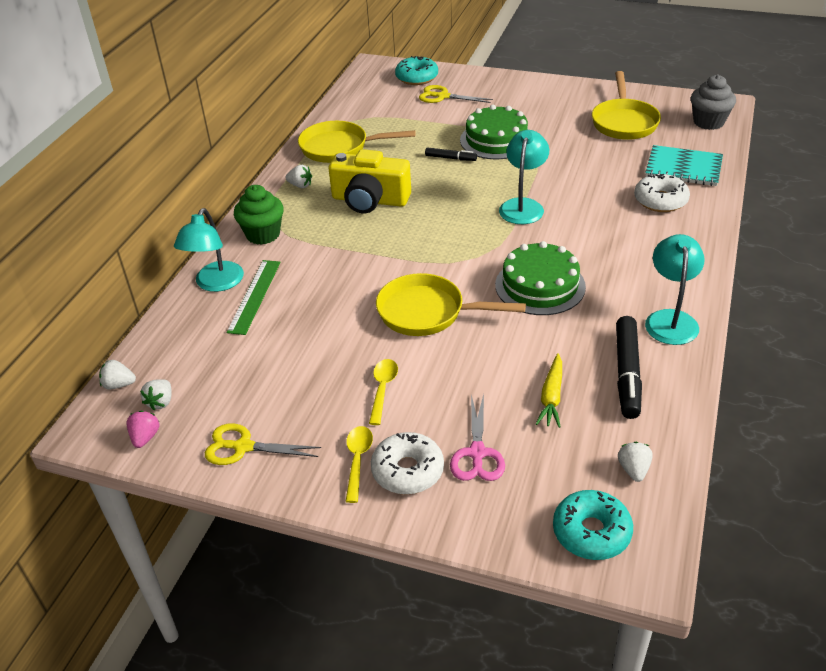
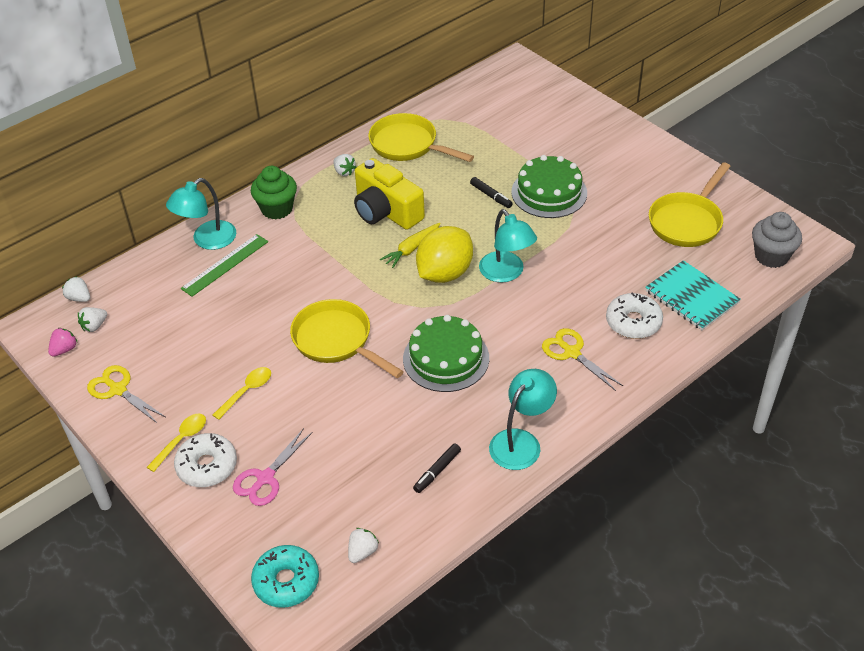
camera: 30 degrees right, 5 degrees up
(417, 77) = (542, 92): turquoise donut -> none
(443, 96) = (546, 123): yellow scissors -> yellow scissors (572, 353)
(471, 225) = (444, 273): none -> yellow lemon
(523, 206) = (506, 273): turquoise lamp -> turquoise lamp turned 105 degrees clockwise
(551, 397) = (361, 461): yellow carrot -> yellow carrot (411, 249)
(627, 373) = (437, 471): black marker -> black marker, size x0.54

